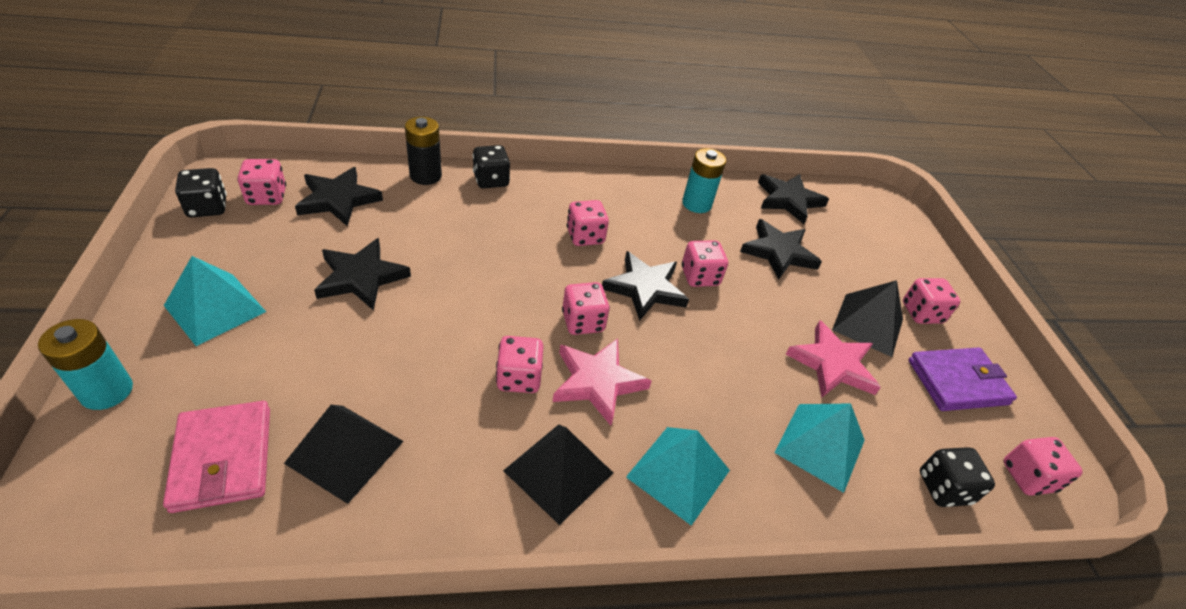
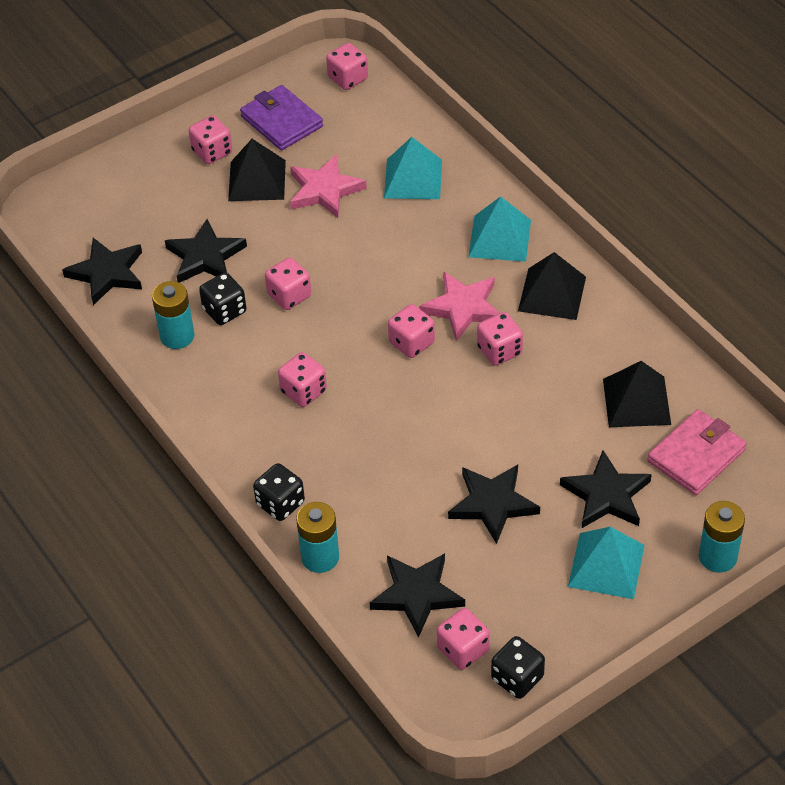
camera: 110 degrees left, 5 degrees up
(425, 176) = (320, 557): black battery -> turquoise battery
(645, 288) = (337, 323): black star -> black star (606, 495)
(943, 488) = (394, 115): black dice -> black dice (224, 311)

